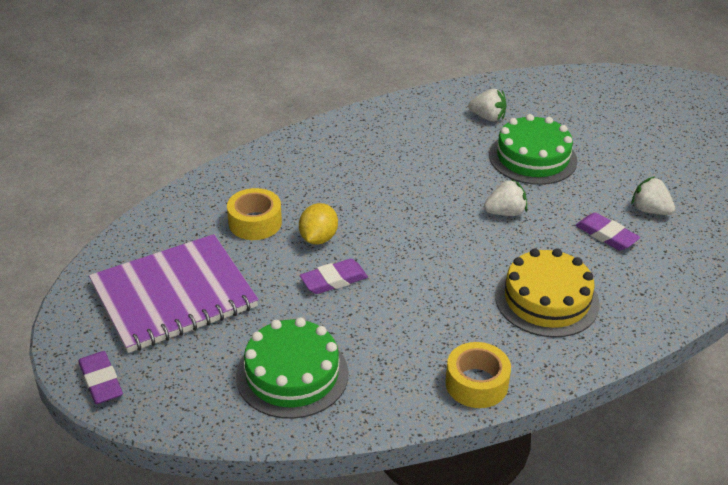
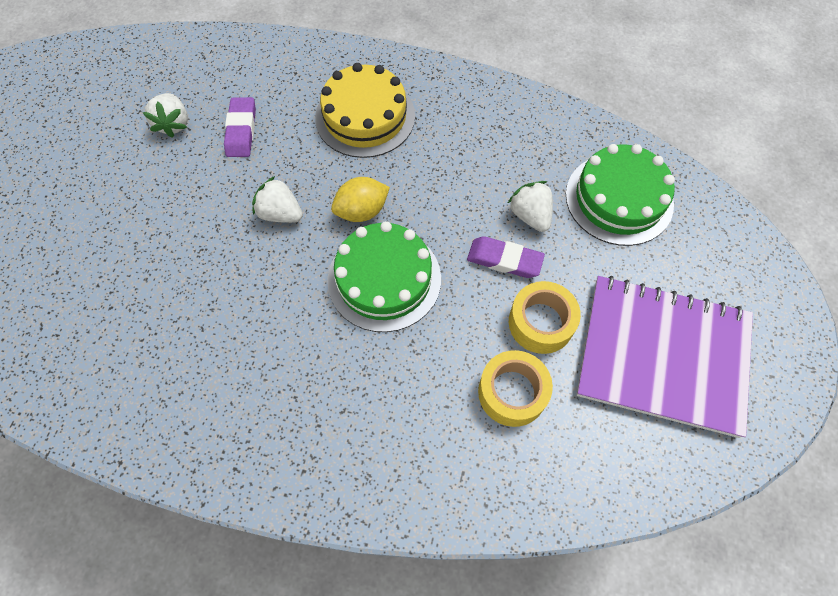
camera: 135 degrees left, 25 degrees up
(101, 381) = (783, 306): purple eraser -> none
(318, 238) = (471, 319): yellow lemon -> yellow lemon (362, 211)
(476, 383) = (494, 98): yellow tape -> yellow tape (541, 322)
(488, 117) = (117, 347): white strawberry -> white strawberry (530, 215)
(532, 158) = (165, 254): green cake -> green cake (384, 279)

